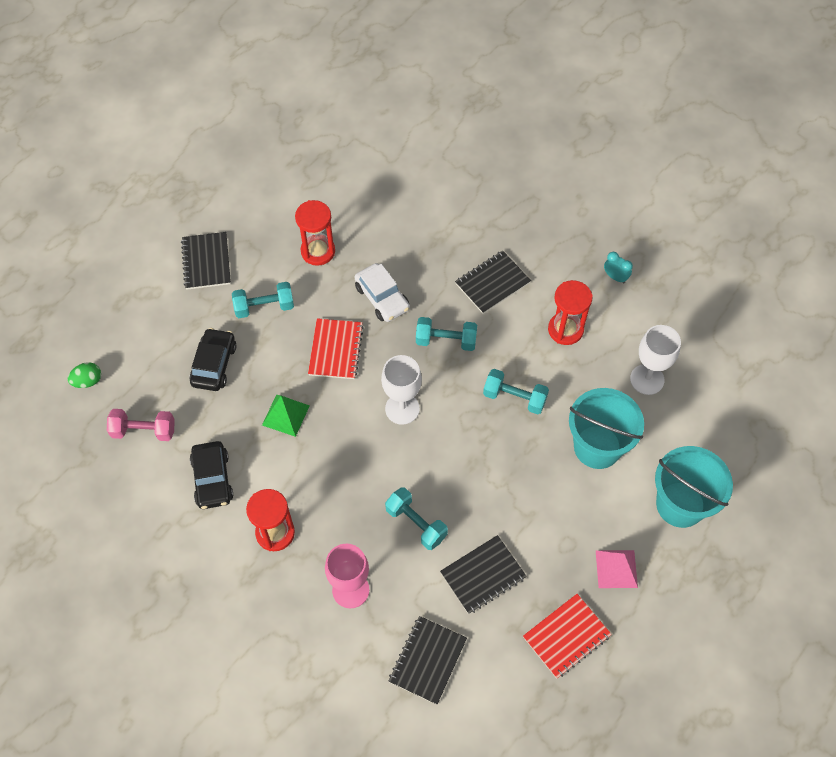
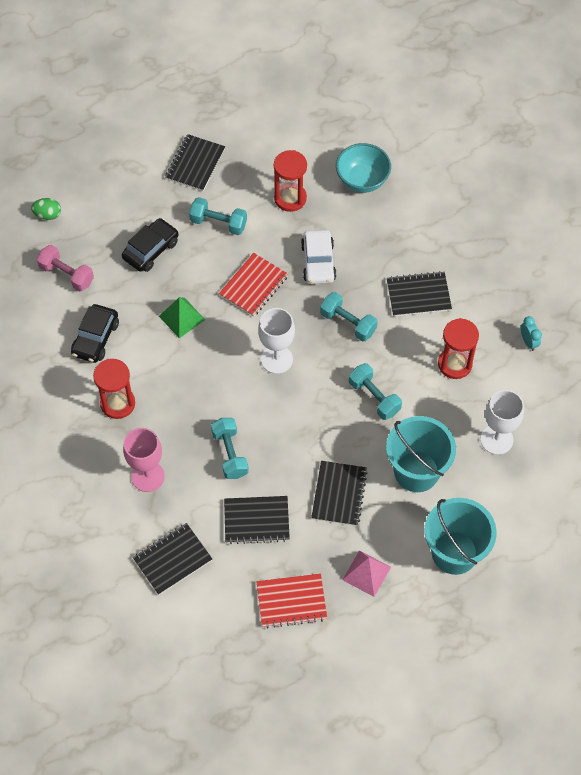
camera: 30 degrees right, 0 degrees up
(374, 203) = (362, 180): none -> turquoise bowl
(542, 507) = (339, 494): none -> black notebook

